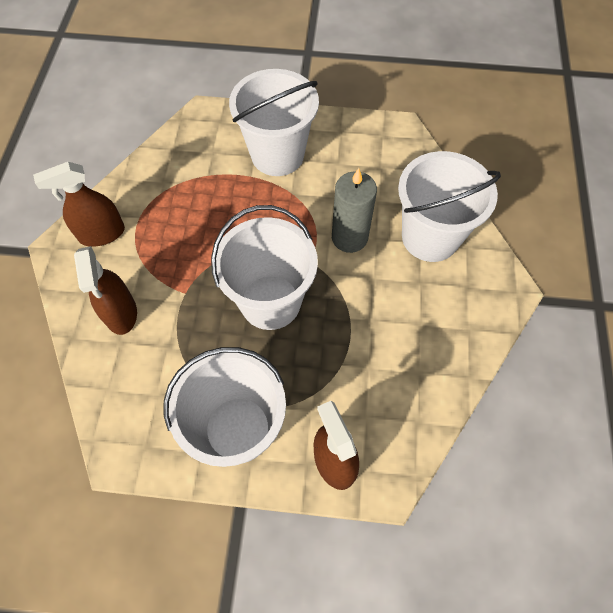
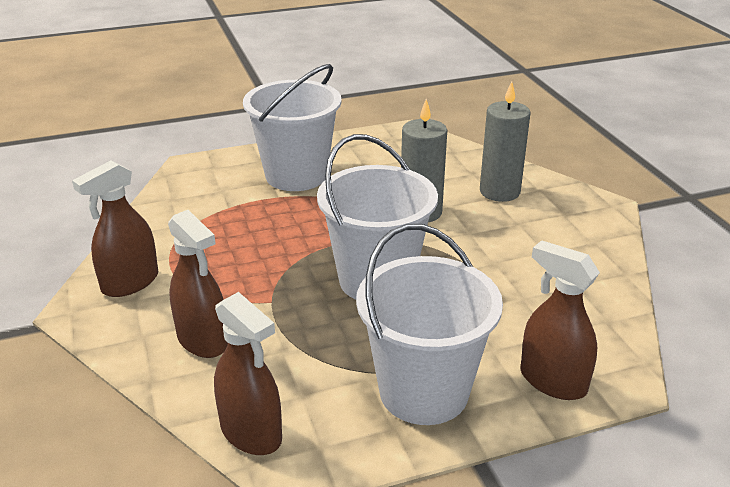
camera: 25 degrees left, 30 degrees down
(109, 414) = (251, 433): none -> brown spray bottle
(430, 237) = (499, 191): white bucket -> grey candle

